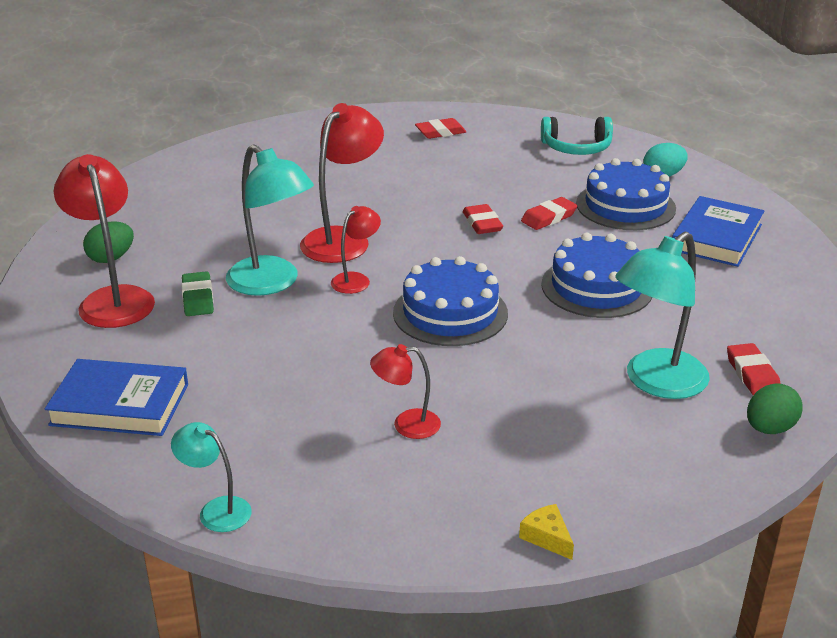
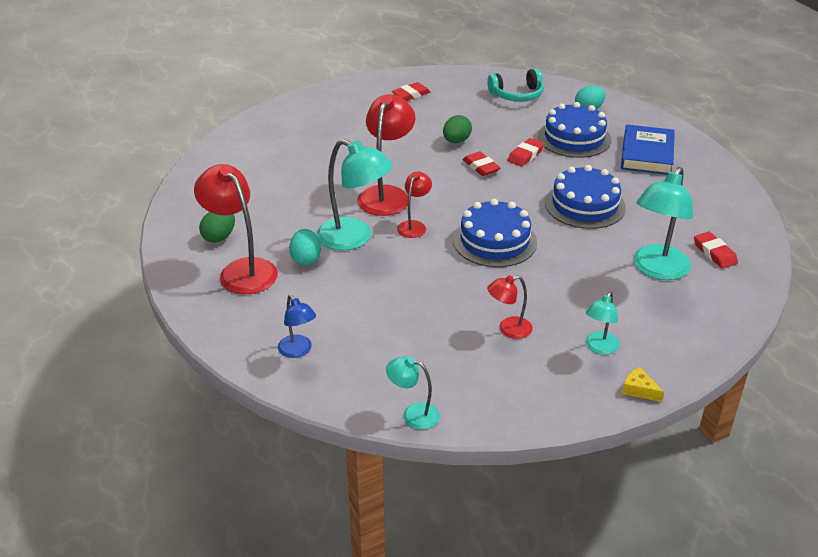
camera: 15 degrees left, 5 degrees up
(120, 404) = (298, 351): blue book -> blue lamp
(198, 298) = (306, 259): green eraser -> turquoise egg
(519, 470) = (599, 348): none -> turquoise lamp
(769, 428) = (741, 290): green egg -> green egg (456, 141)

